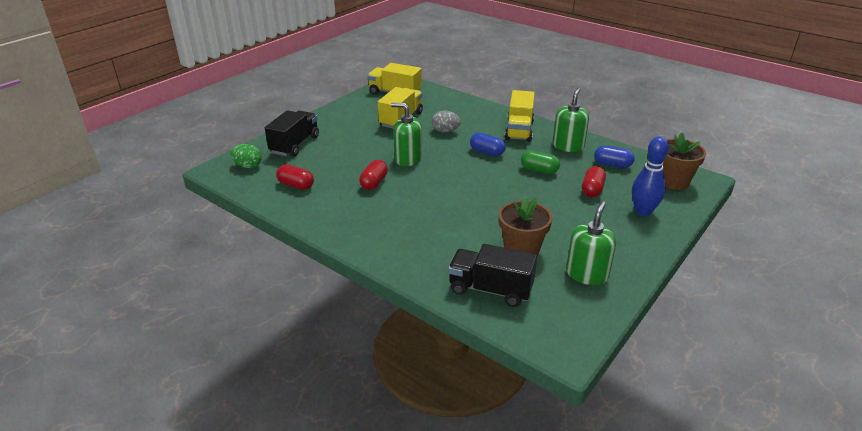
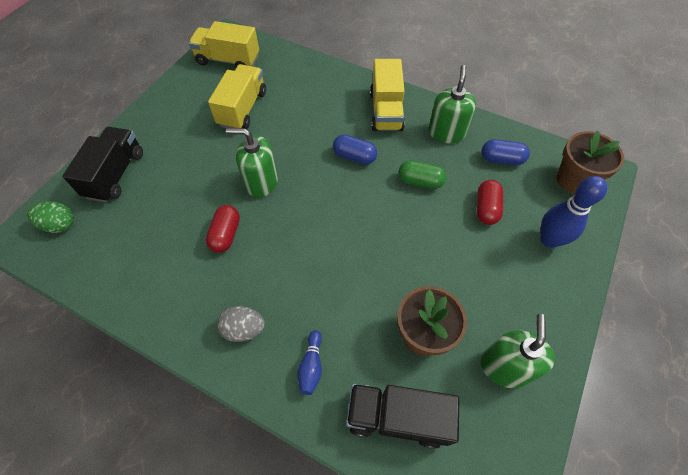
camera: 10 degrees left, 25 degrees up
(296, 185) = (127, 254): red capsule -> none
(427, 256) = (311, 366): none -> blue bowling pin
(445, 131) = (299, 124): grey egg -> grey egg (244, 329)

